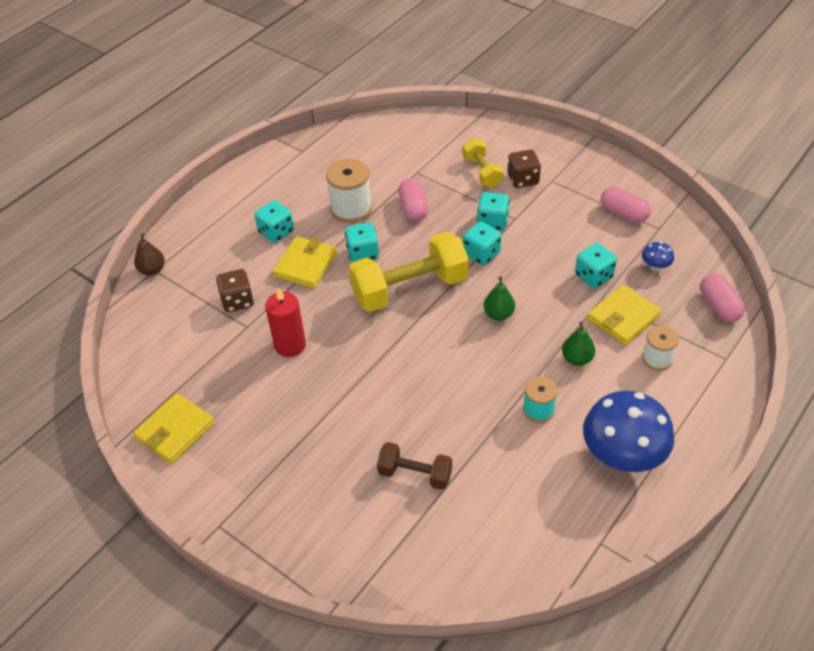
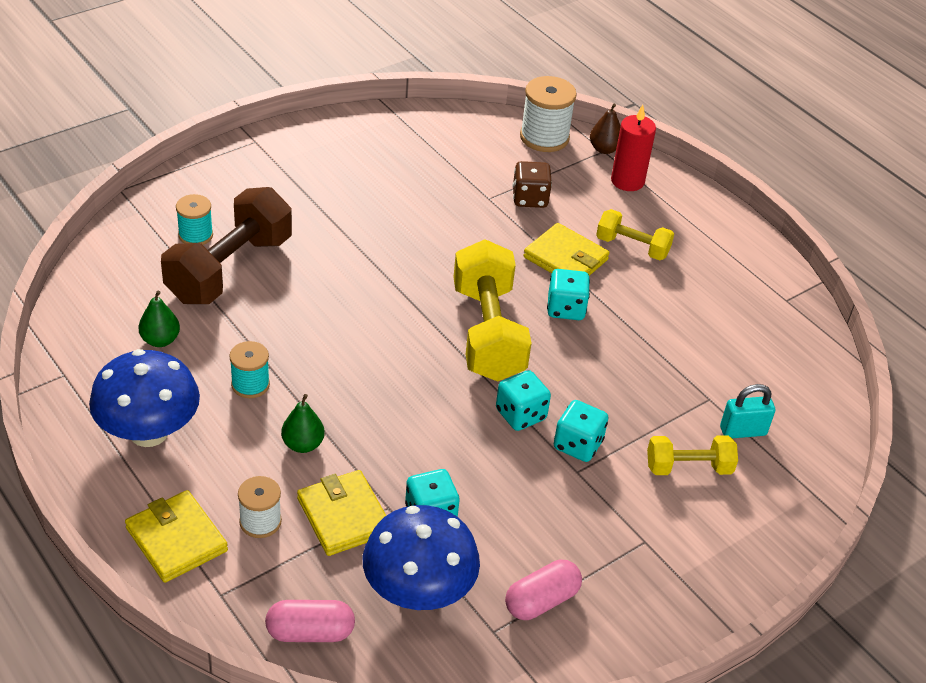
camera: 100 degrees right, 5 degrees down
(175, 430) = (376, 133): yellow wallet -> yellow wallet (176, 539)
(276, 232) = (632, 247): turquoise dice -> yellow dumbbell
(290, 345) = (446, 222): red candle -> red candle (627, 181)
(351, 209) = (653, 318): white spool -> white spool (544, 137)
(381, 519) = (195, 235): none -> turquoise spool
(413, 208) = (634, 375): pink capsule -> none
(415, 474) = (230, 269): brown dumbbell -> brown dumbbell, size x1.85
(437, 154) = (743, 431): none -> turquoise padlock
(498, 314) = (409, 398): green pear -> green pear (160, 340)
(523, 179) = (658, 508): brown dice -> none
(655, 266) = (418, 592): blue mushroom -> blue mushroom, size x2.36

